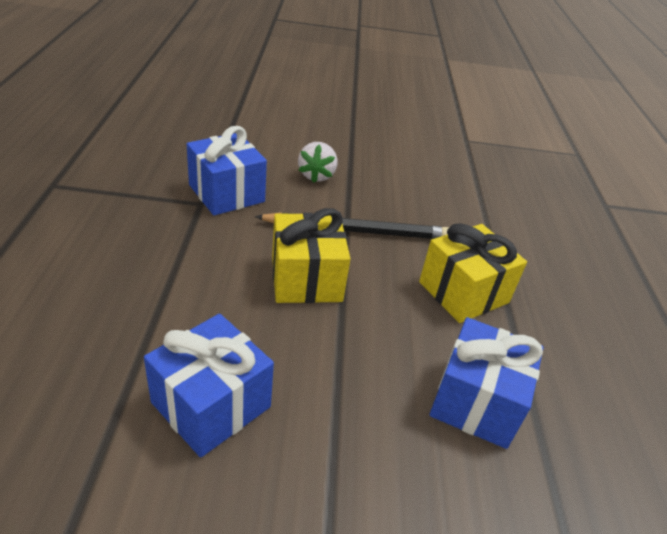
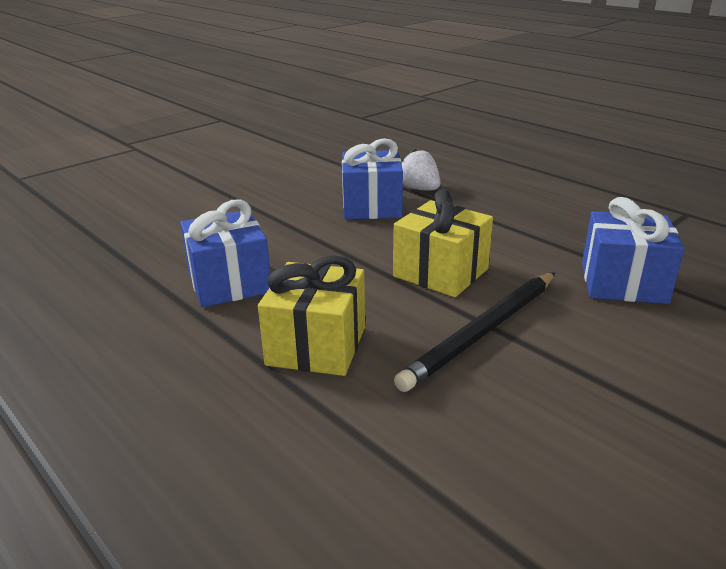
camera: 140 degrees right, 10 degrees down
(316, 175) = (634, 359): white strawberry -> white strawberry (419, 189)

